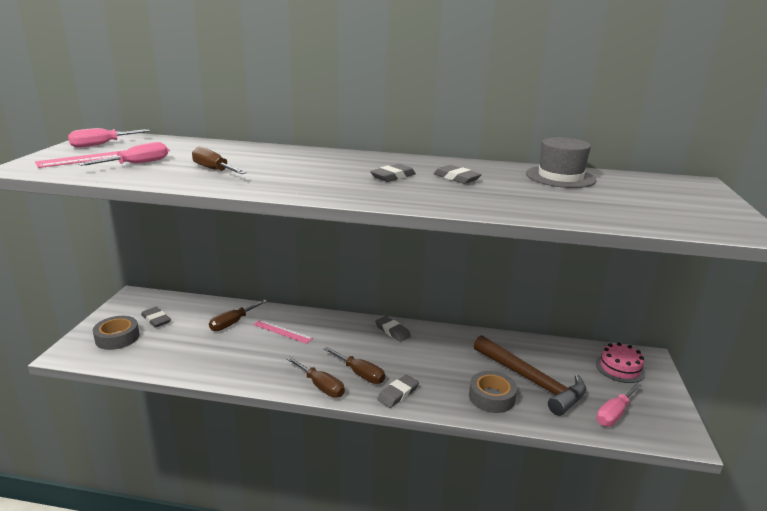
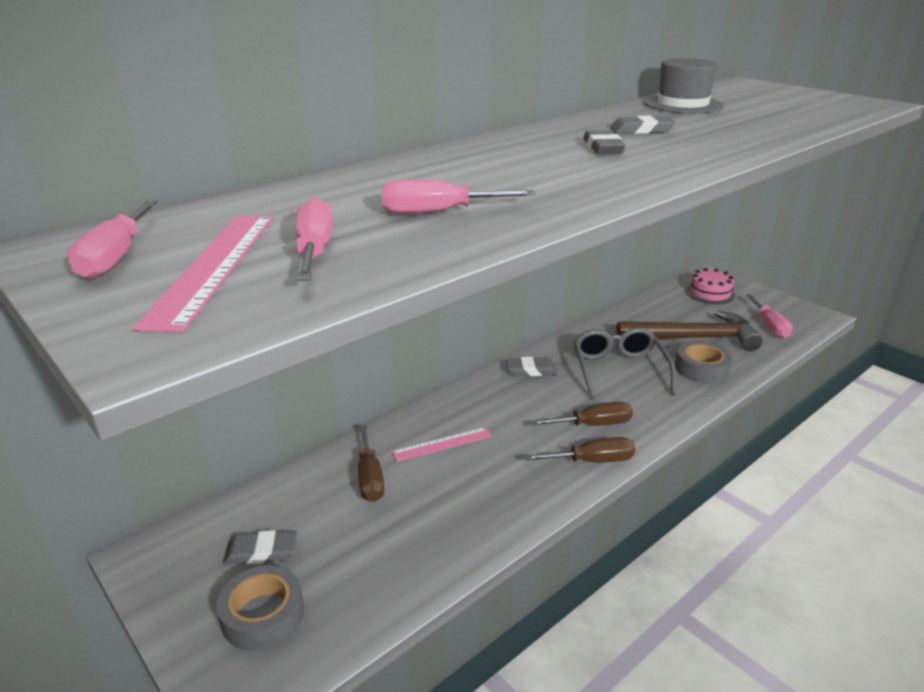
camera: 50 degrees left, 5 degrees up
(214, 170) = (438, 212): brown screwdriver -> pink screwdriver
(398, 393) = (651, 416): grey eraser -> none
(438, 363) = (619, 370): none -> grey glasses

